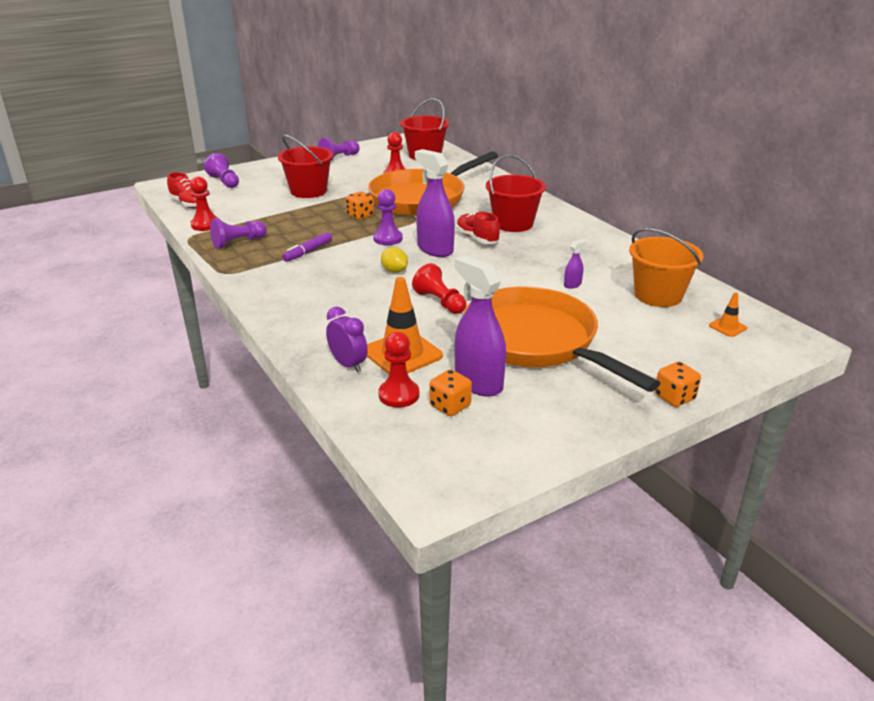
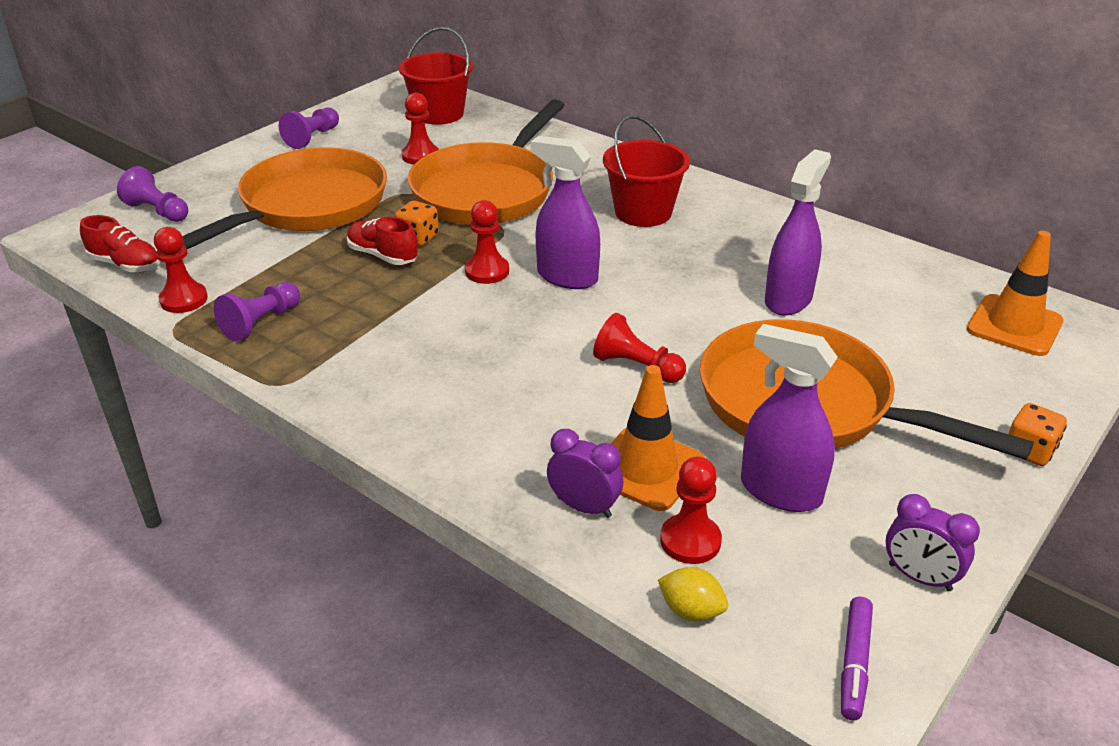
camera: 20 degrees left, 5 degrees up
(308, 191) = (307, 206): red bucket -> orange pan
(308, 252) = (384, 318): purple marker -> purple marker (854, 663)
(388, 239) = (487, 271): purple pawn -> red pawn
(394, 271) = (535, 326): yellow lemon -> yellow lemon (691, 610)
(450, 406) = (771, 541): orange dice -> none
(477, 238) = (612, 247): red shoe -> red shoe (383, 256)
(533, 446) = (919, 577): none -> purple clock
(572, 285) = (788, 299): purple spray bottle -> purple spray bottle, size x2.27
(658, 295) = (902, 294): orange bucket -> none
(727, 327) = (1014, 325): orange traffic cone -> orange traffic cone, size x2.08

